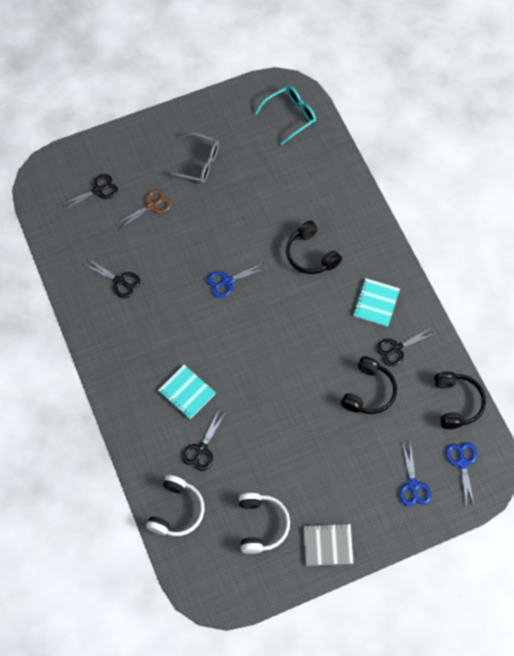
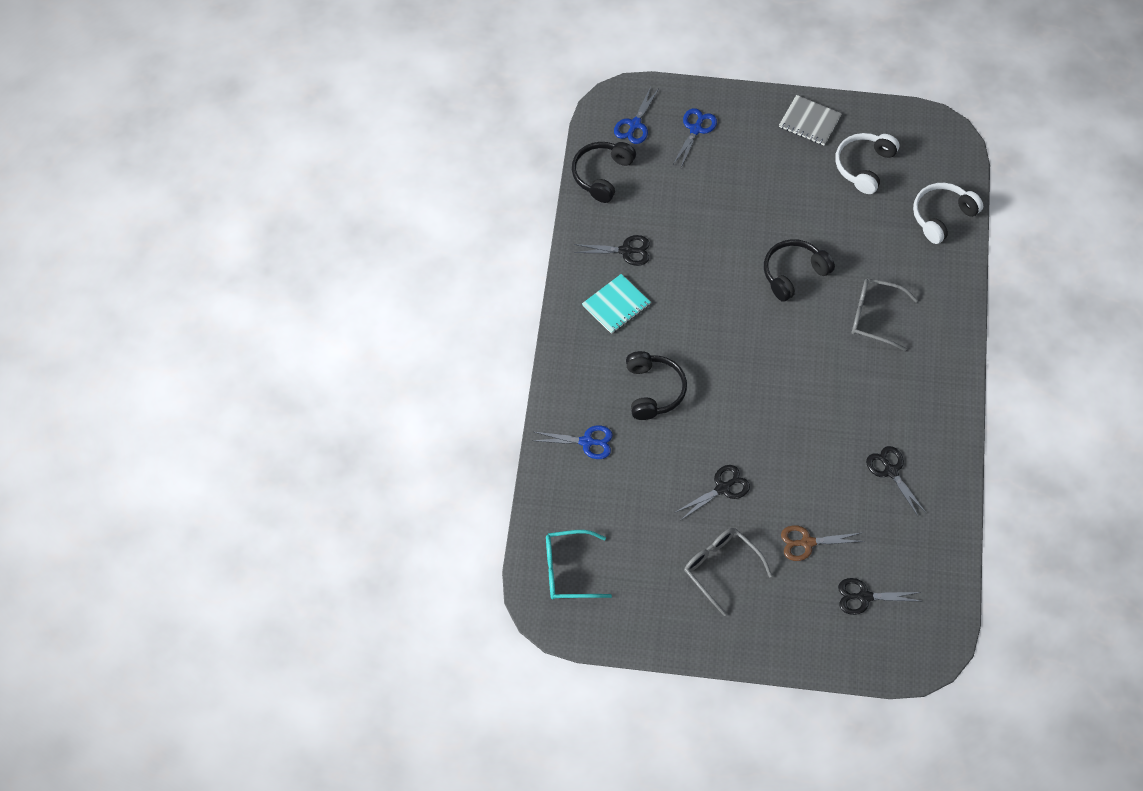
camera: 150 degrees left, 5 degrees down
(187, 392) = (875, 317): turquoise notebook -> grey glasses
(201, 449) = (888, 257): black scissors -> black scissors (722, 488)
(227, 281) = (766, 409): blue scissors -> blue scissors (586, 442)
(369, 391) = (683, 226): black headphones -> black headphones (793, 274)

